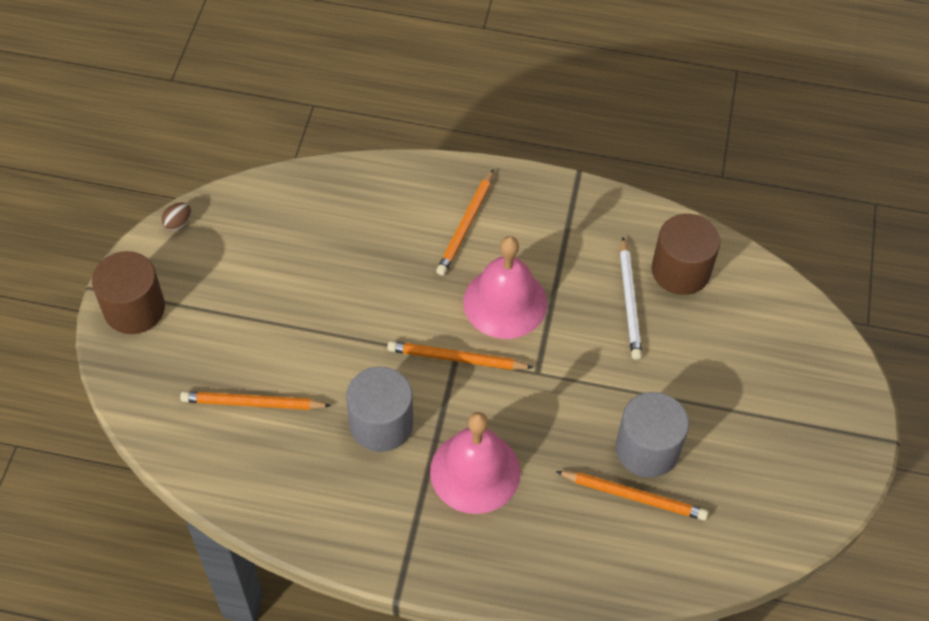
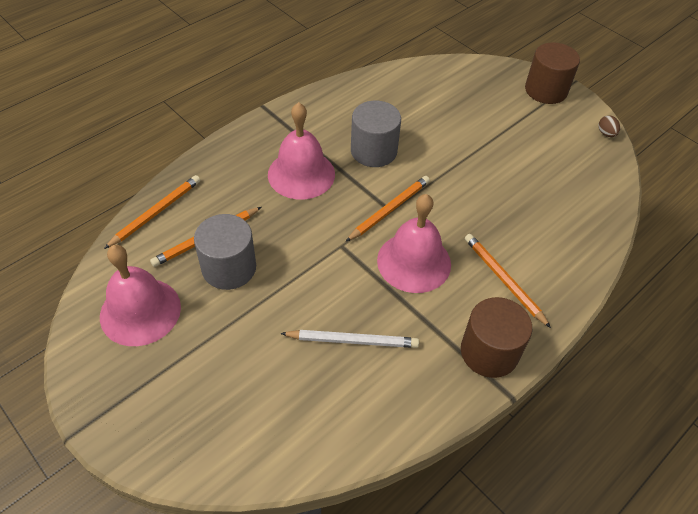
camera: 125 degrees right, 5 degrees down
(253, 403) = (436, 107): orange pencil -> orange pencil (156, 213)
(629, 301) = (352, 341): white pencil -> white pencil turned 150 degrees clockwise
(680, 270) = (350, 400): brown cylinder -> brown cylinder (489, 352)
(756, 486) = (140, 311): none -> pink bell

